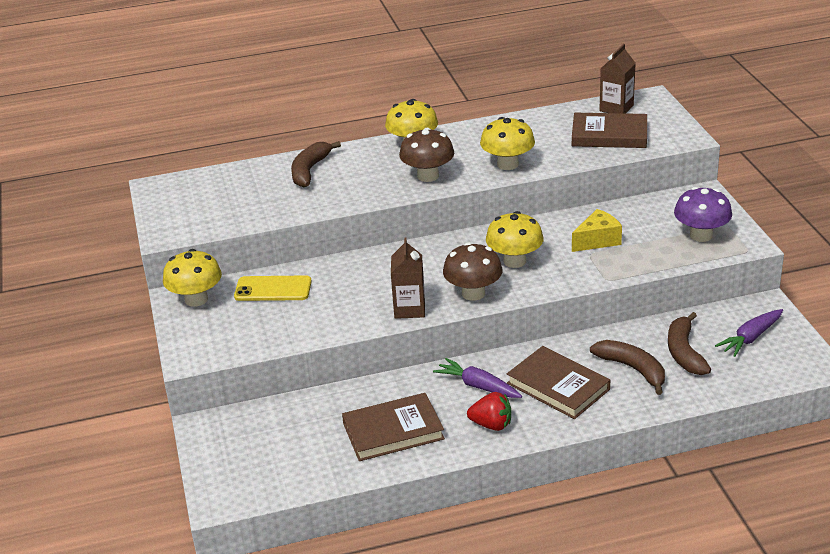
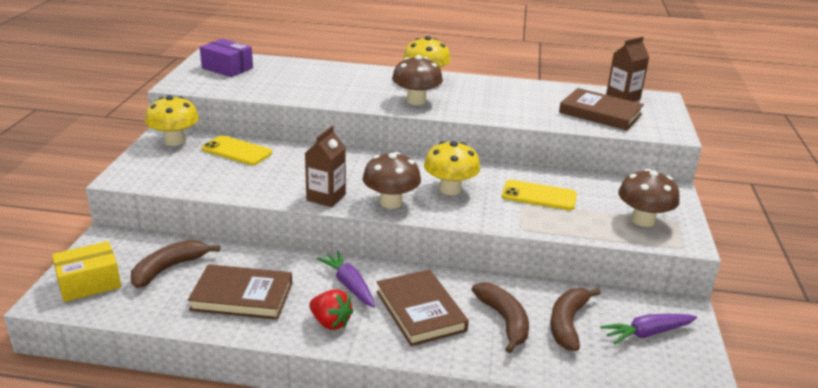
camera: 20 degrees right, 5 degrees down
(193, 196) = (227, 68): none -> purple box
(239, 472) = (89, 283): none -> yellow box
(309, 170) = (329, 74): brown banana -> brown banana (169, 268)
(507, 164) = (490, 110): yellow mushroom -> none
(597, 240) = (539, 196): yellow cheese -> yellow phone
(701, 235) = (643, 220): purple mushroom -> brown mushroom

